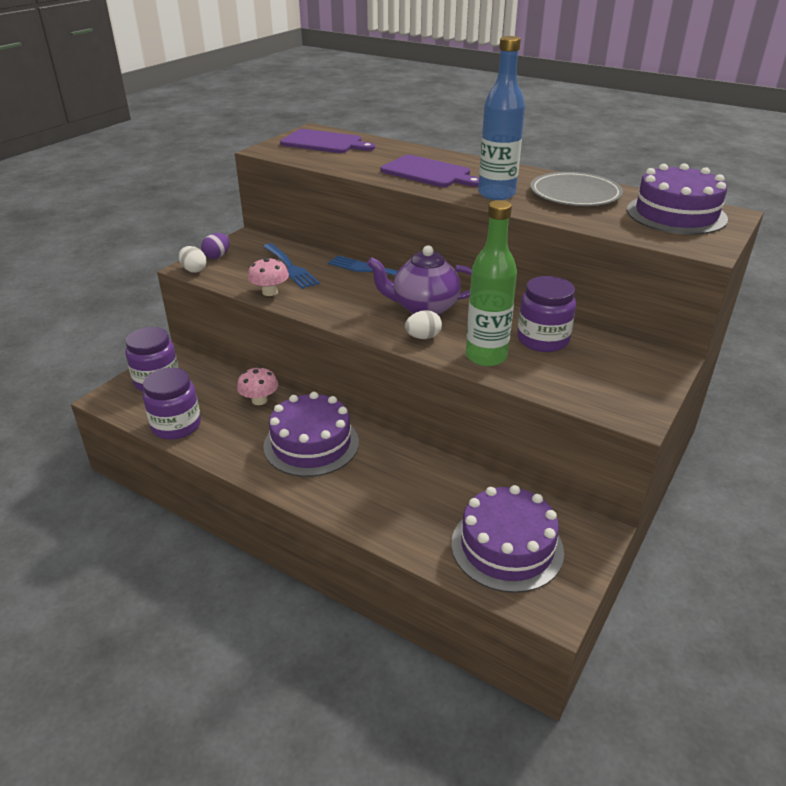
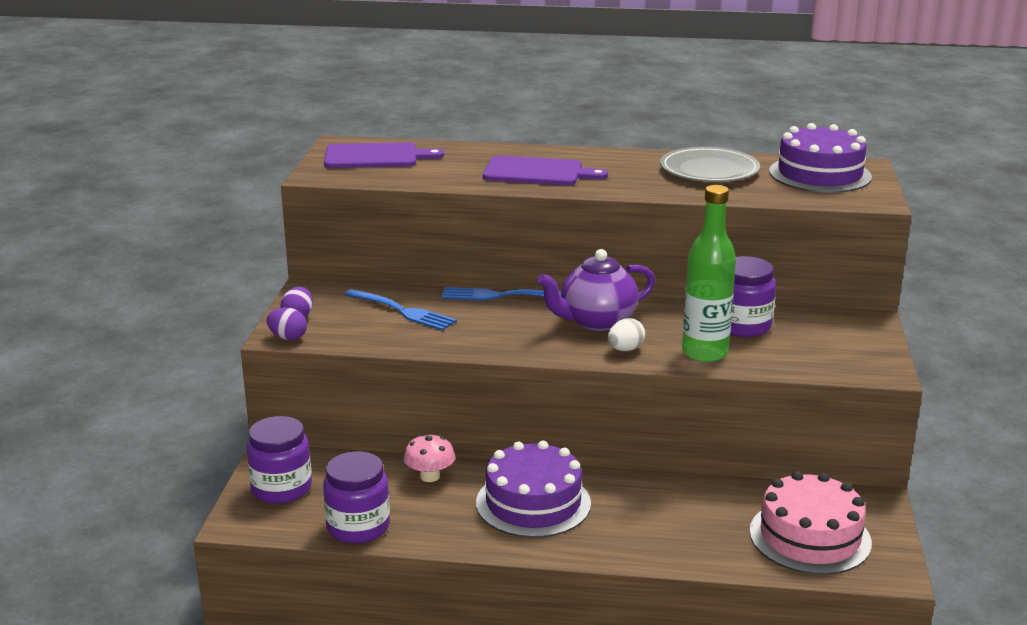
camera: 25 degrees left, 10 degrees down
(194, 270) = (288, 337): white egg -> purple egg
(270, 292) = (409, 341): pink mushroom -> none
(496, 194) = (634, 183): blue bottle -> none
(507, 547) = (810, 537): purple cake -> pink cake

